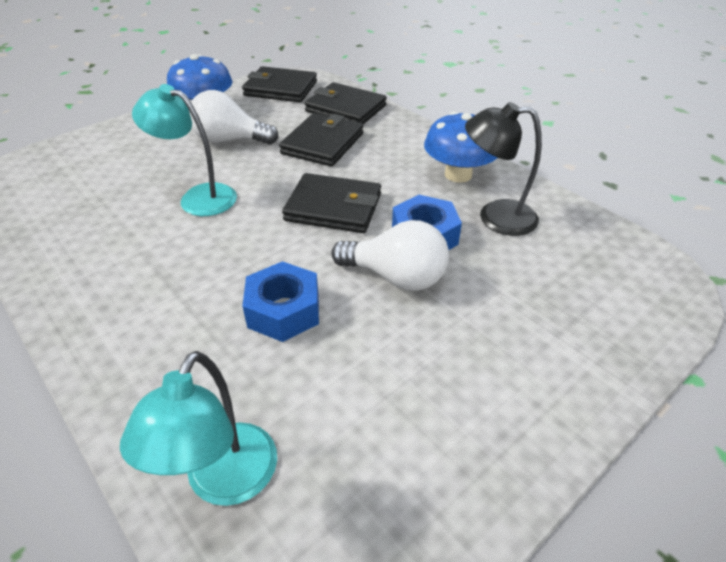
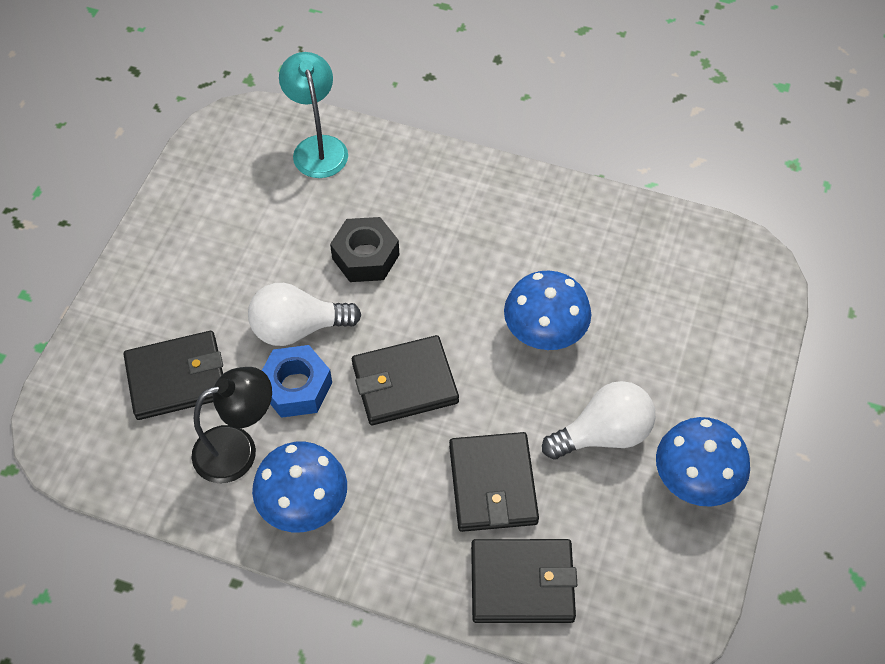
camera: 150 degrees right, 15 degrees up
(198, 197) = (544, 332): turquoise lamp -> blue mushroom
(280, 89) = (652, 590): black wallet -> black wallet (177, 378)
(283, 311) = (365, 256): blue nut -> black nut

